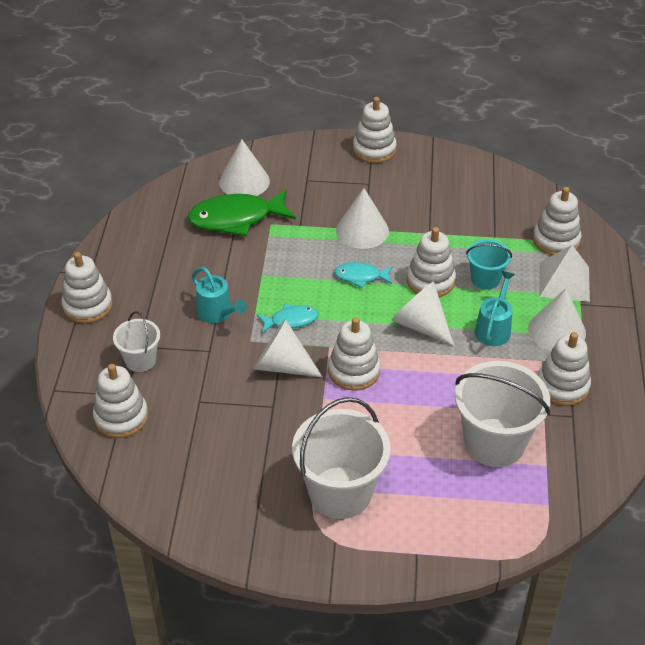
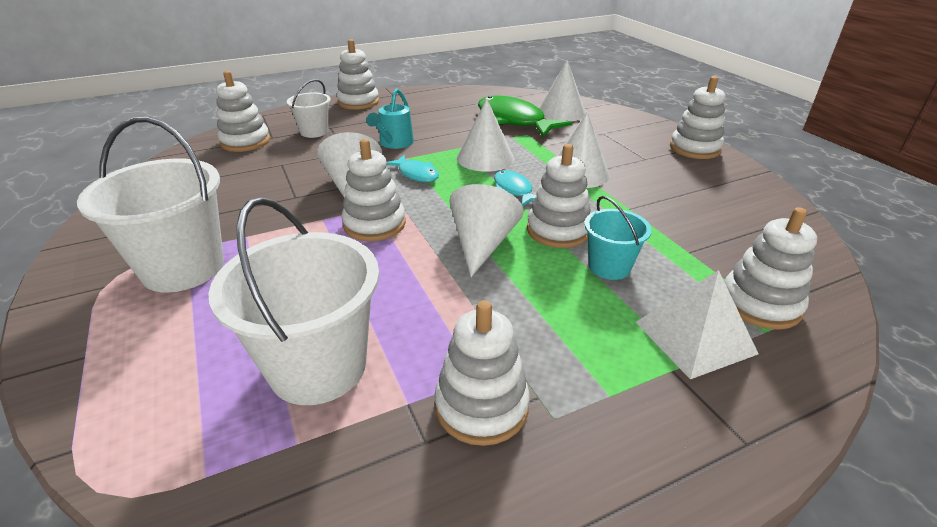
camera: 60 degrees right, 10 degrees down
(494, 329) = (531, 300): turquoise watering can -> none
(557, 330) = (589, 361): white cone -> white cone (485, 158)

